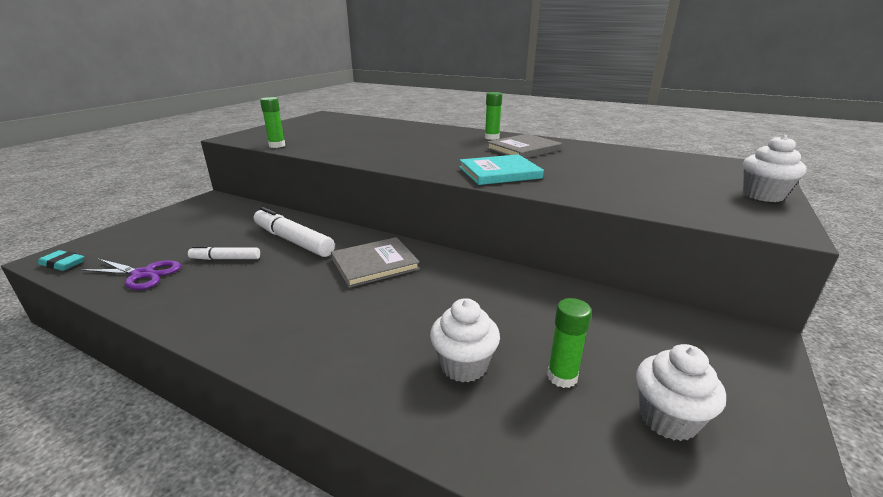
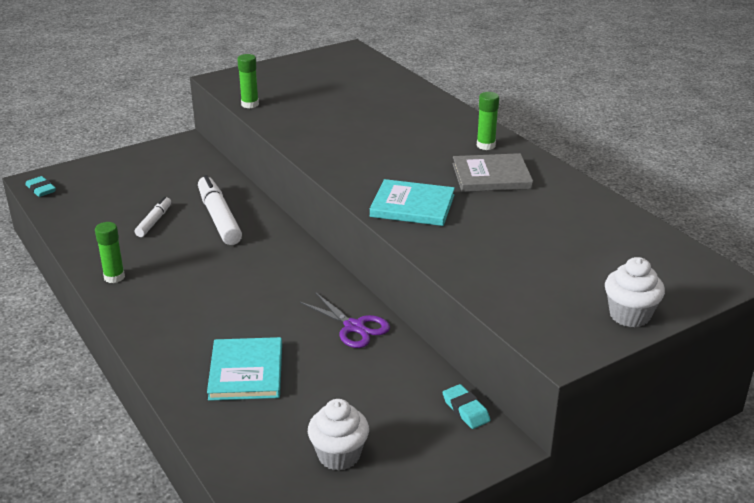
camera: 30 degrees right, 5 degrees up
(143, 274) = (88, 218): purple scissors -> purple scissors (354, 327)
(226, 259) = (154, 221): white marker -> white marker turned 75 degrees clockwise
(374, 264) = (264, 266): grey book -> none
(464, 365) = (246, 372): white cupcake -> turquoise book
(562, 377) = (303, 405): green glue stick -> green glue stick (114, 277)
(690, 321) = (465, 410): none -> turquoise eraser

